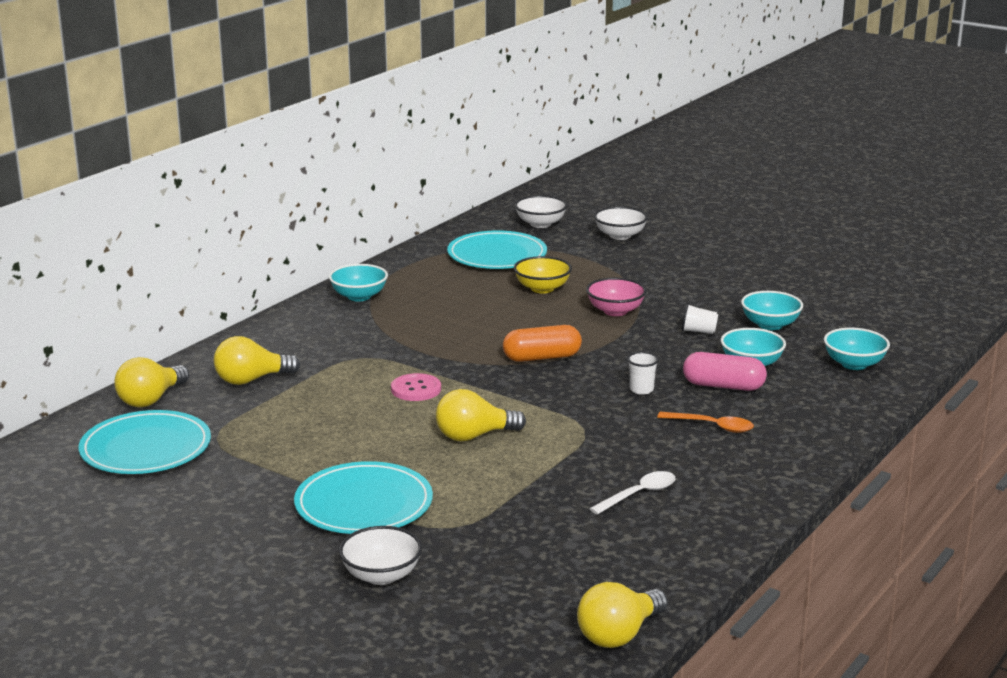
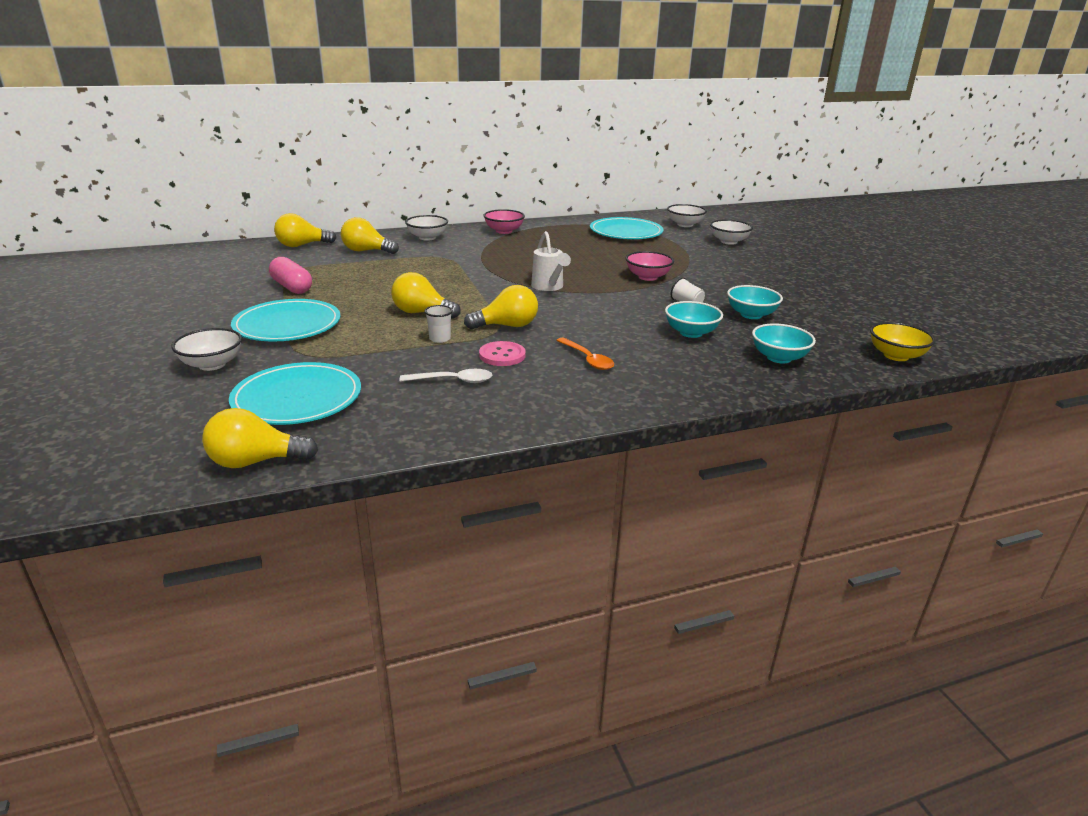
camera: 35 degrees right, 5 degrees up
(146, 448) = (251, 264): turquoise plate -> turquoise plate (297, 398)
(286, 336) = (427, 237): none -> white bowl
(359, 296) = (504, 231): turquoise bowl -> pink bowl
(416, 389) = (440, 280): pink button -> pink button (502, 355)
(542, 288) = (621, 254): yellow bowl -> yellow bowl (896, 356)
(542, 357) = (549, 287): orange capsule -> white watering can
(583, 419) = (507, 326): none -> yellow light bulb
(641, 390) = (579, 323): white cup -> white cup (440, 339)
(723, 386) = (644, 339): pink capsule -> pink capsule (292, 287)

